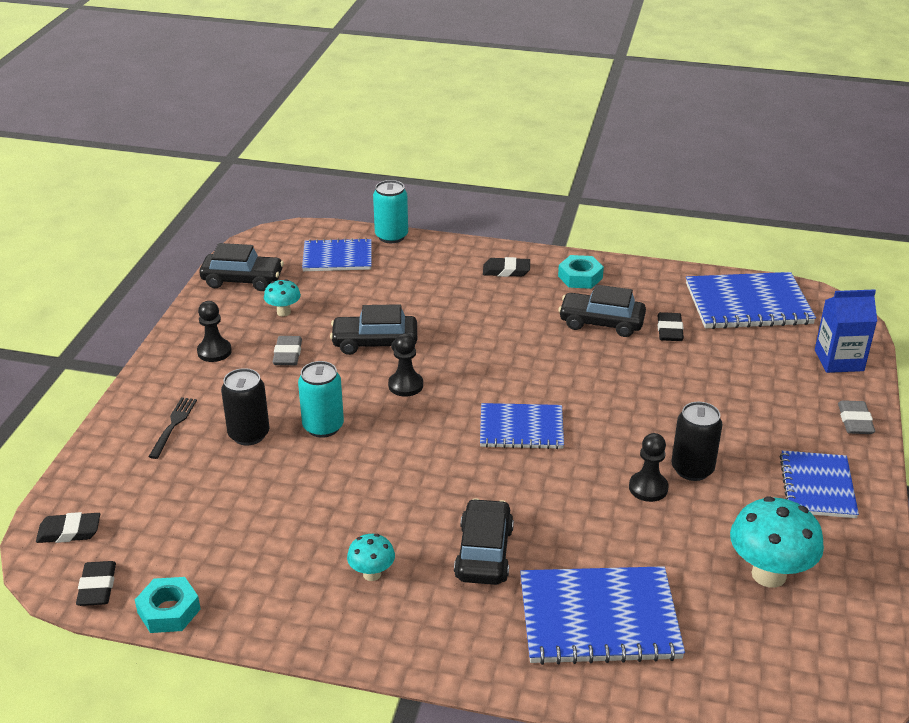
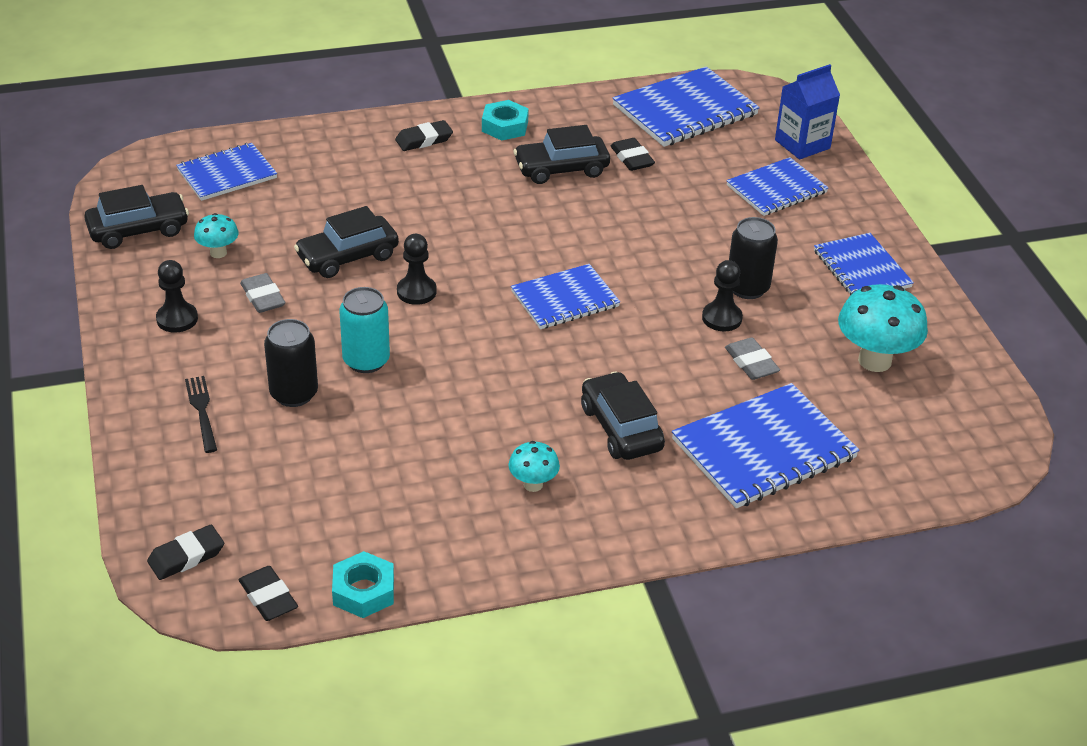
camera: 30 degrees left, 5 degrees up
(391, 236) = (268, 134): turquoise can -> none
(784, 392) = (776, 189): none -> blue notebook
(855, 421) = (853, 198): grey eraser -> grey eraser (751, 363)

